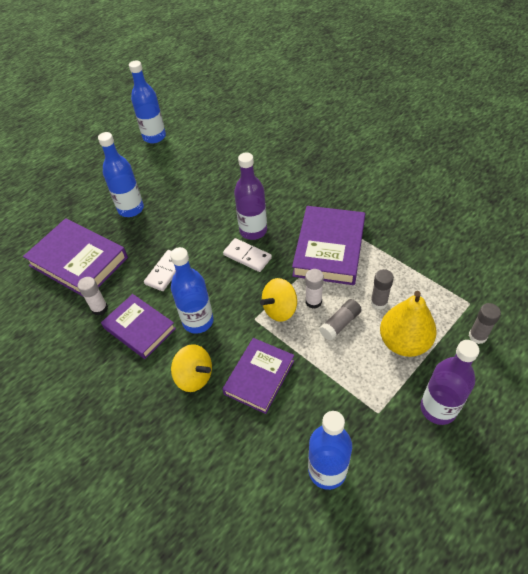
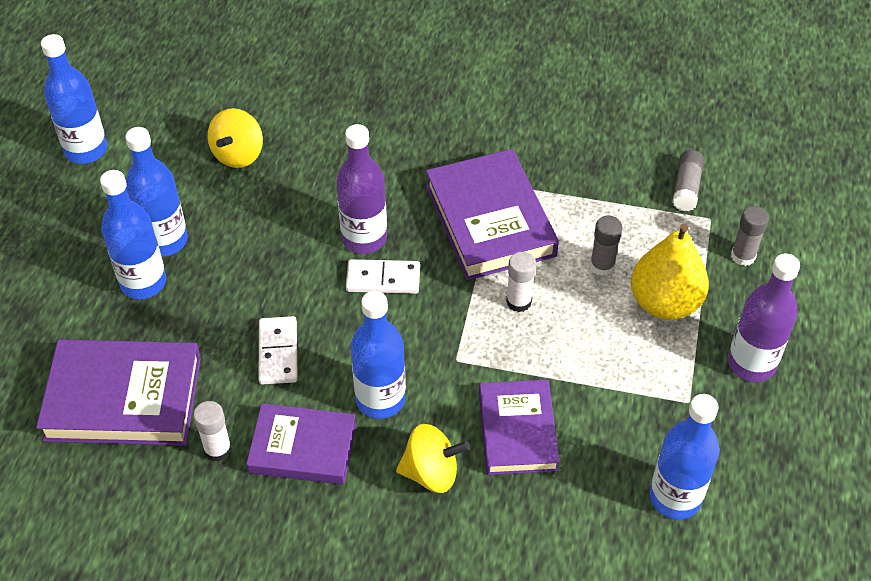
camera: 35 degrees left, 0 degrees up
(156, 193) = (165, 241): none -> blue bottle
(280, 309) = (481, 332): yellow spinning top -> yellow spinning top (238, 154)
(340, 324) = (572, 315): grey glue stick -> grey glue stick (686, 188)

